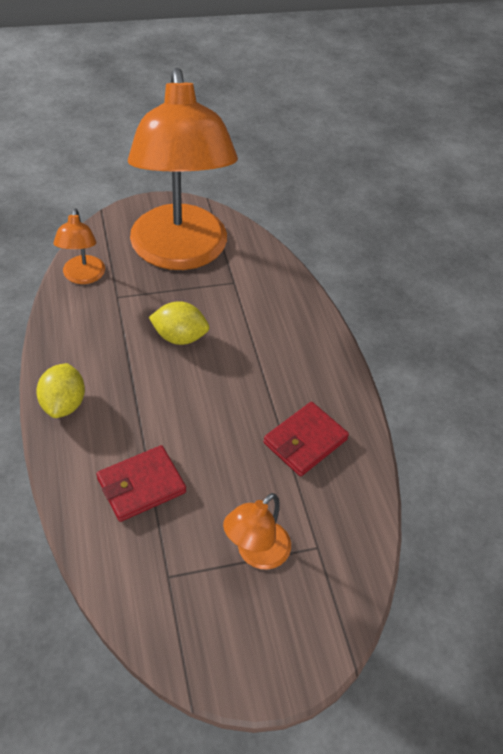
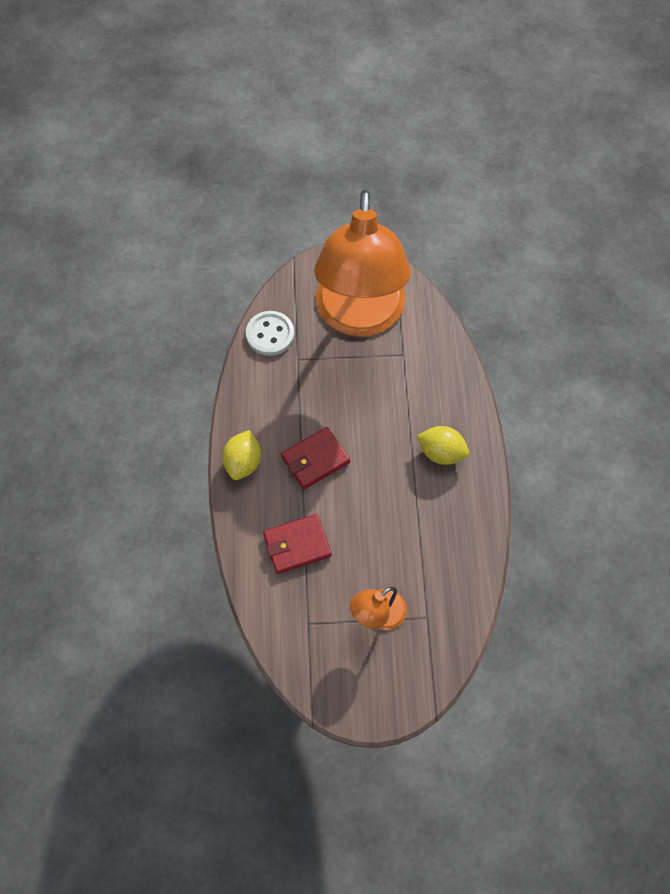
camera: 15 degrees right, 15 degrees up
(83, 277) = (270, 334): orange lamp -> white button
(179, 337) = (346, 408): yellow lemon -> yellow lemon (441, 452)
(305, 441) = (435, 523): red wallet -> red wallet (315, 459)

